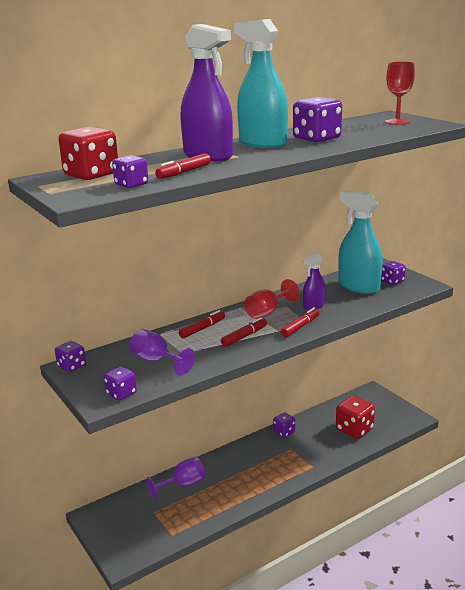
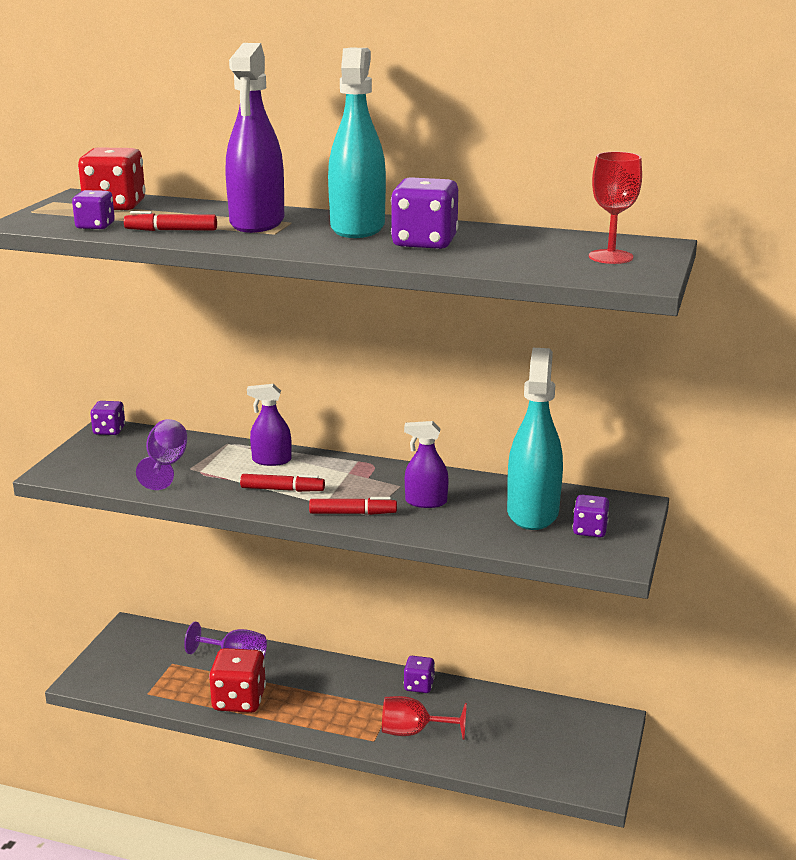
camera: 50 degrees right, 0 degrees up
(121, 393) = (81, 474): purple dice -> none
(202, 329) = (271, 460): red marker -> purple spray bottle
(267, 312) = (365, 480): red goblet -> red goblet (413, 732)
(354, 429) = (497, 742): red dice -> red dice (239, 700)

